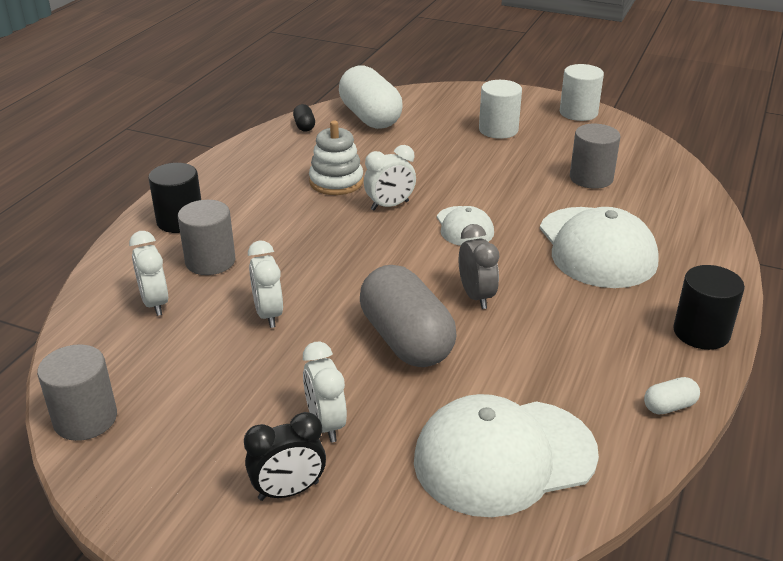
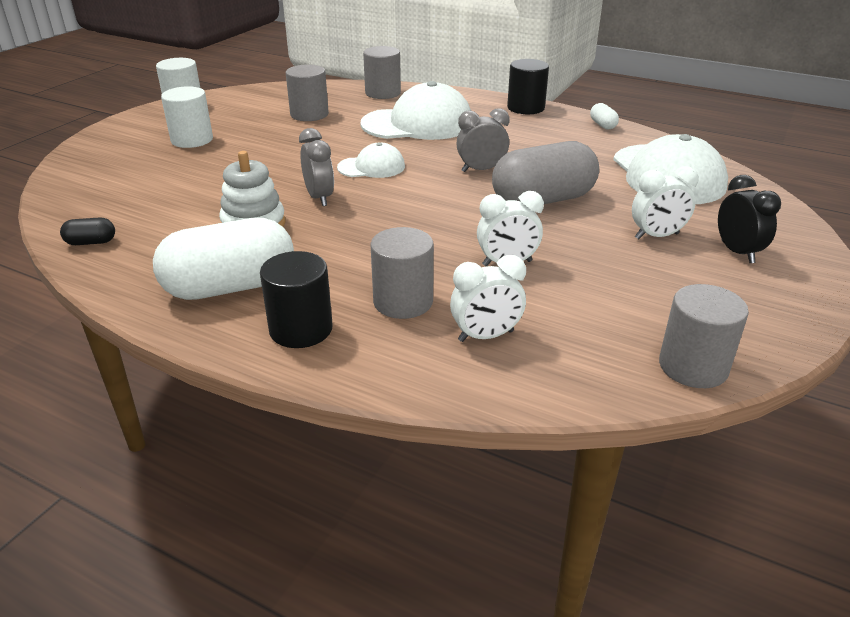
camera: 85 degrees left, 0 degrees up
(370, 117) = (104, 200): white capsule -> white capsule (230, 287)
(390, 206) = (319, 198): white clock -> grey clock
(688, 217) = (383, 93): none -> grey cylinder

